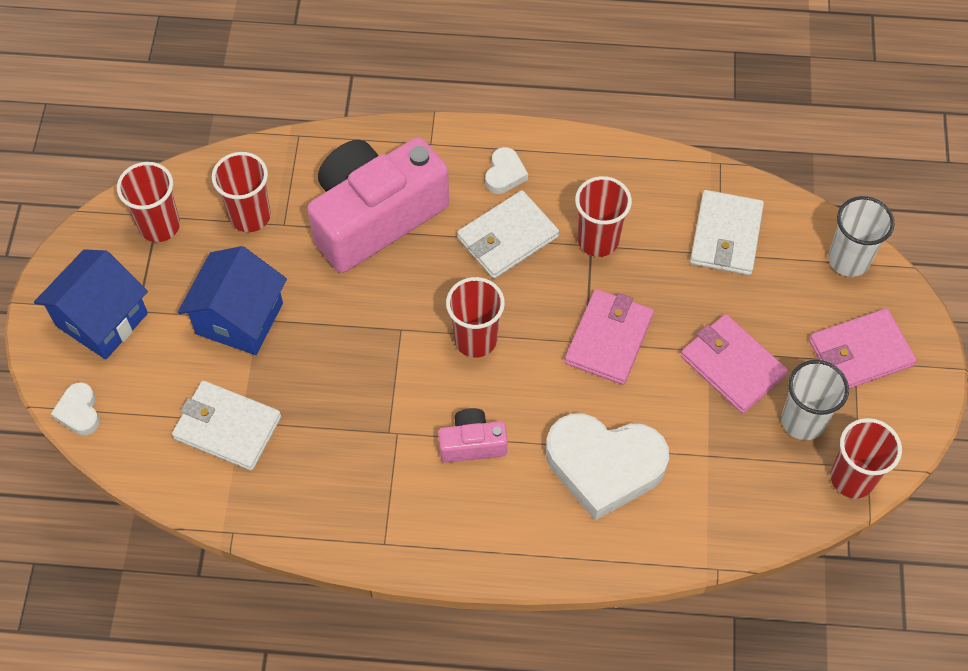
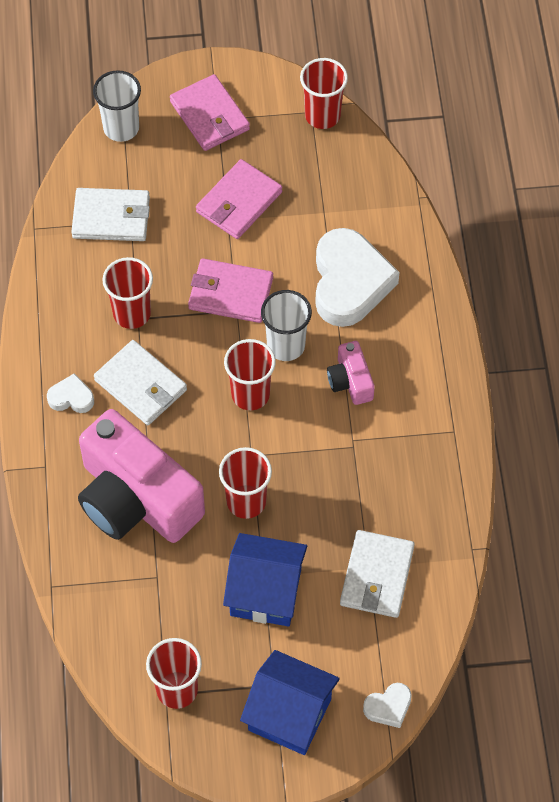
camera: 100 degrees left, 0 degrees up
(250, 216) = (152, 609): red cup -> red cup (246, 501)
(803, 421) = (279, 150): white cup -> white cup (286, 345)

